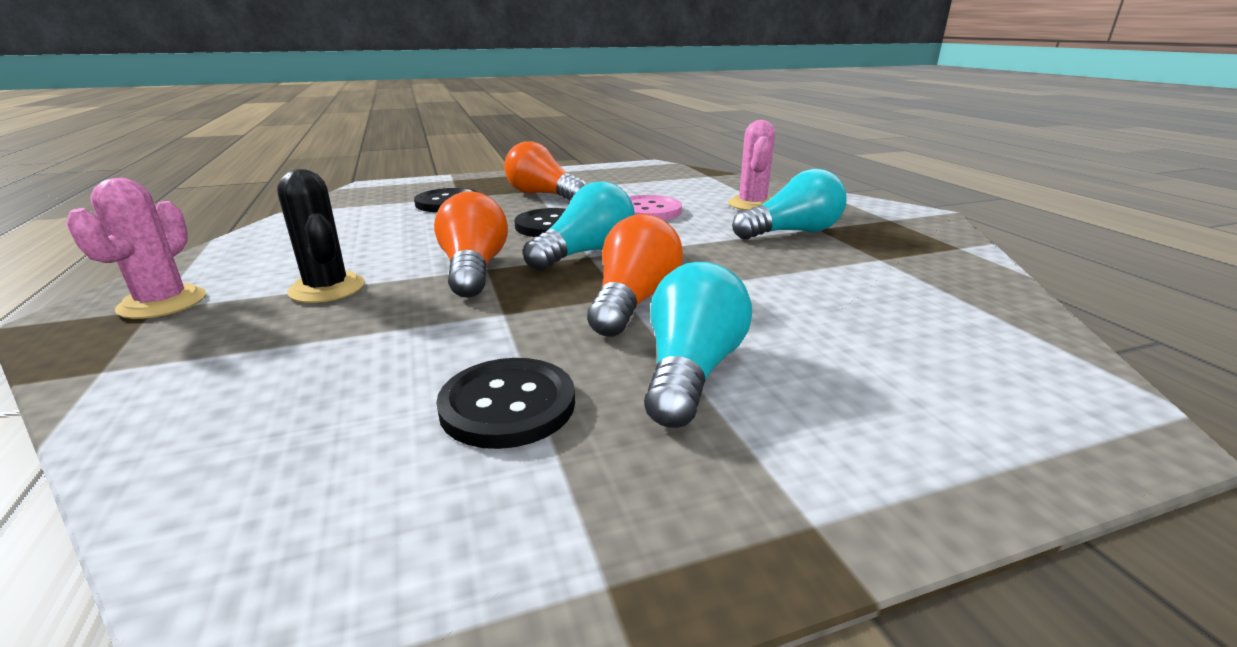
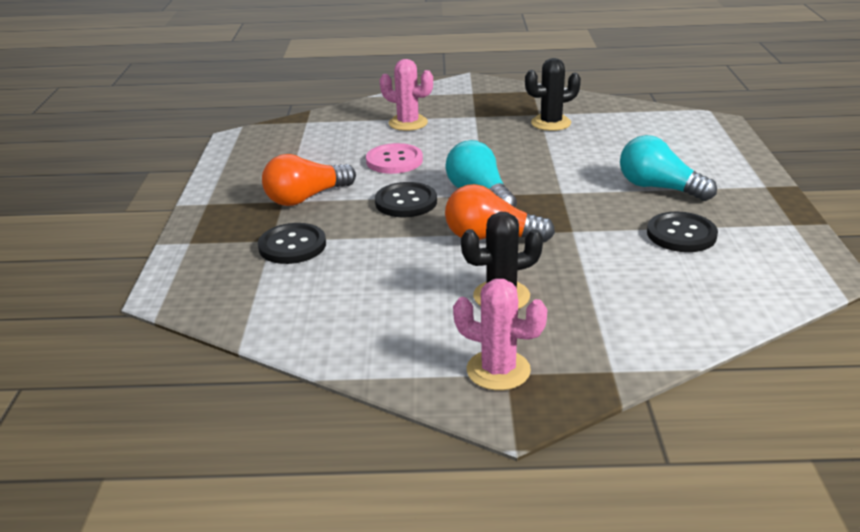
camera: 70 degrees left, 5 degrees up
(633, 302) = (573, 190): orange light bulb -> none
(792, 232) = (479, 125): turquoise light bulb -> none
(856, 268) = (551, 123): none -> black cactus

